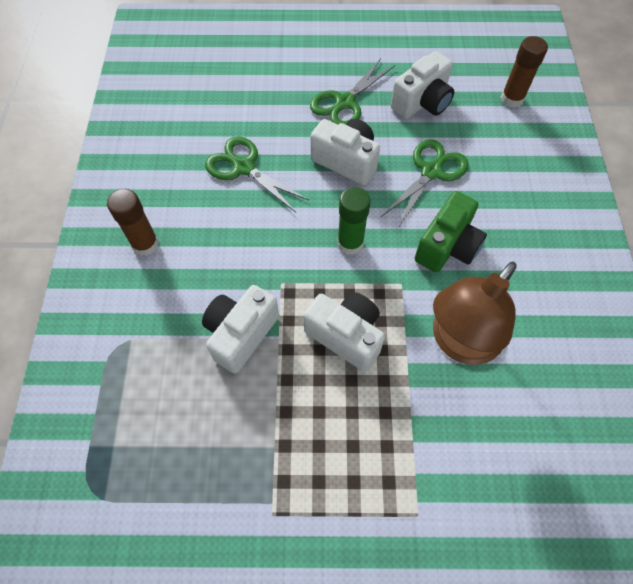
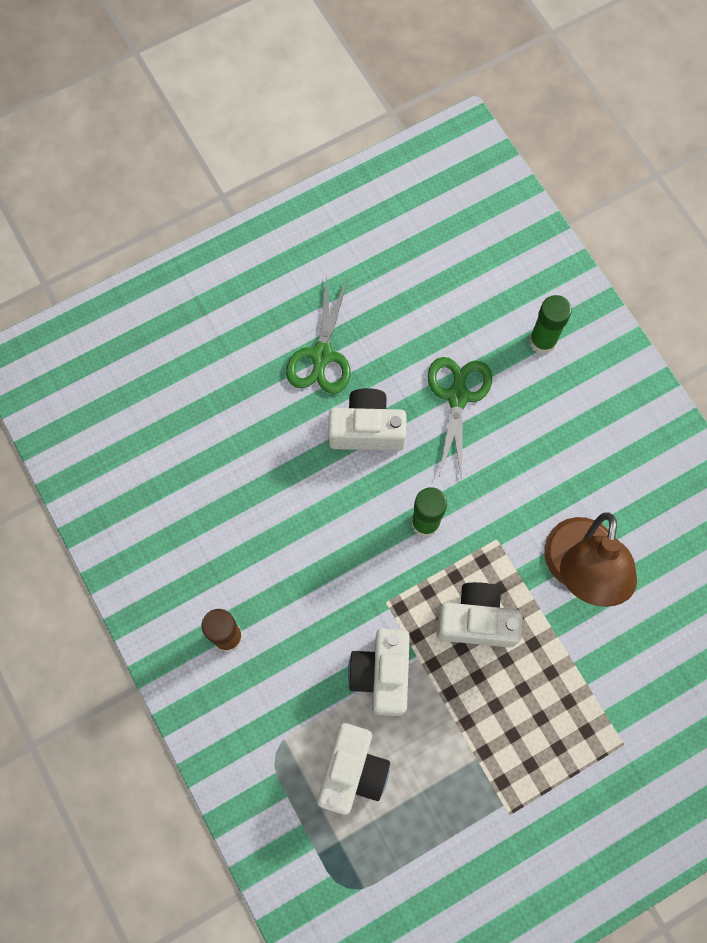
camera: 30 degrees left, 10 degrees up
(243, 168) = (267, 495): green scissors -> none
(422, 103) = (402, 312): white camera -> white camera (353, 771)
(447, 246) = (517, 475): green camera -> none
(512, 99) = (491, 259): brown glue stick -> none
(523, 166) = (542, 341): none -> green glue stick

